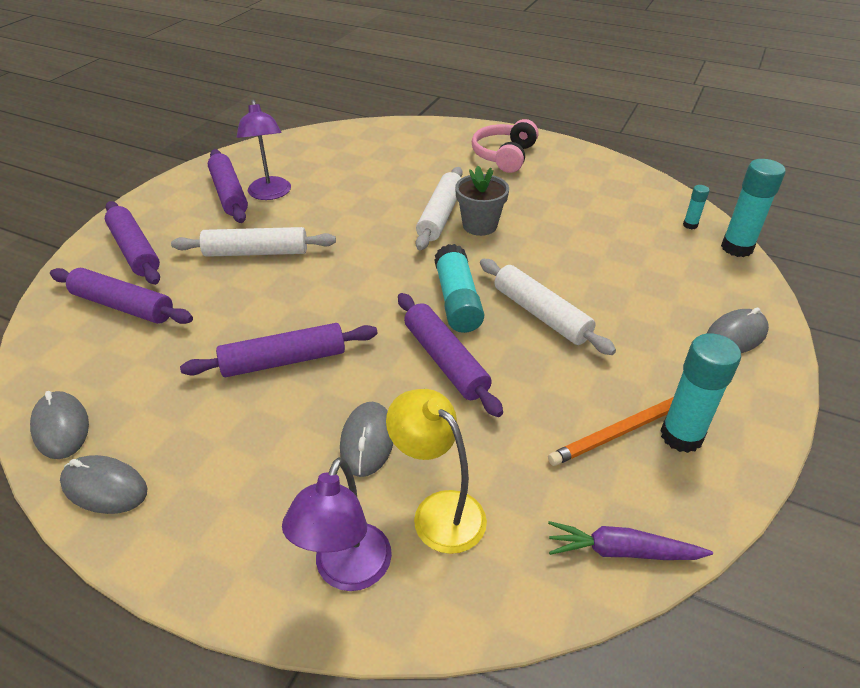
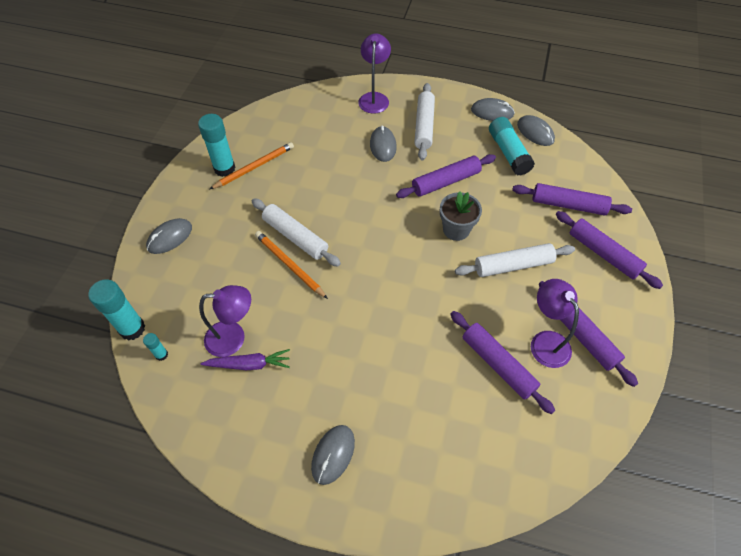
camera: 170 degrees right, 15 degrees up
(438, 511) = (342, 122): yellow lamp -> none
(440, 216) = (383, 333): white rolling pin -> white rolling pin (424, 126)
(445, 360) = (352, 194): purple rolling pin -> purple rolling pin (498, 364)
(457, 300) = (352, 240): turquoise glue stick -> turquoise glue stick (508, 153)
(479, 226) = (346, 325): grey flower pot -> grey flower pot (456, 229)
(504, 156) = (333, 454): pink headphones -> grey mouse
(548, 284) = (289, 265): none -> orange pencil
(610, 229) = (234, 338): none -> purple lamp
(621, 551) = (264, 118): purple carrot -> purple carrot (249, 364)

